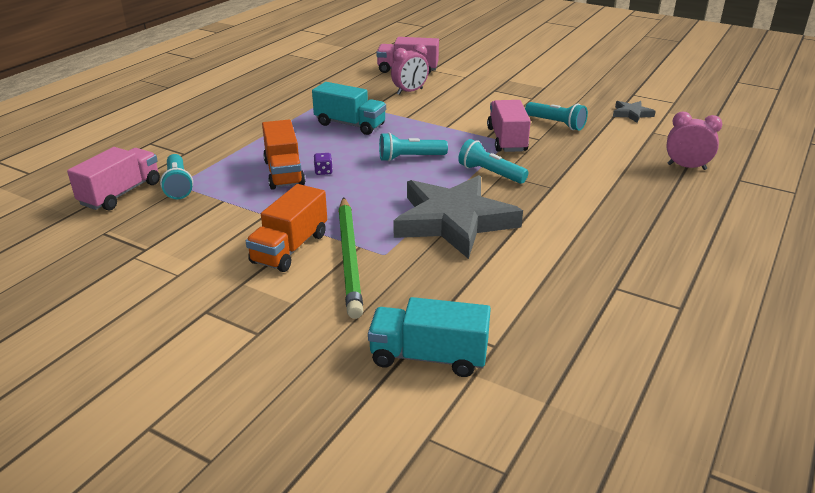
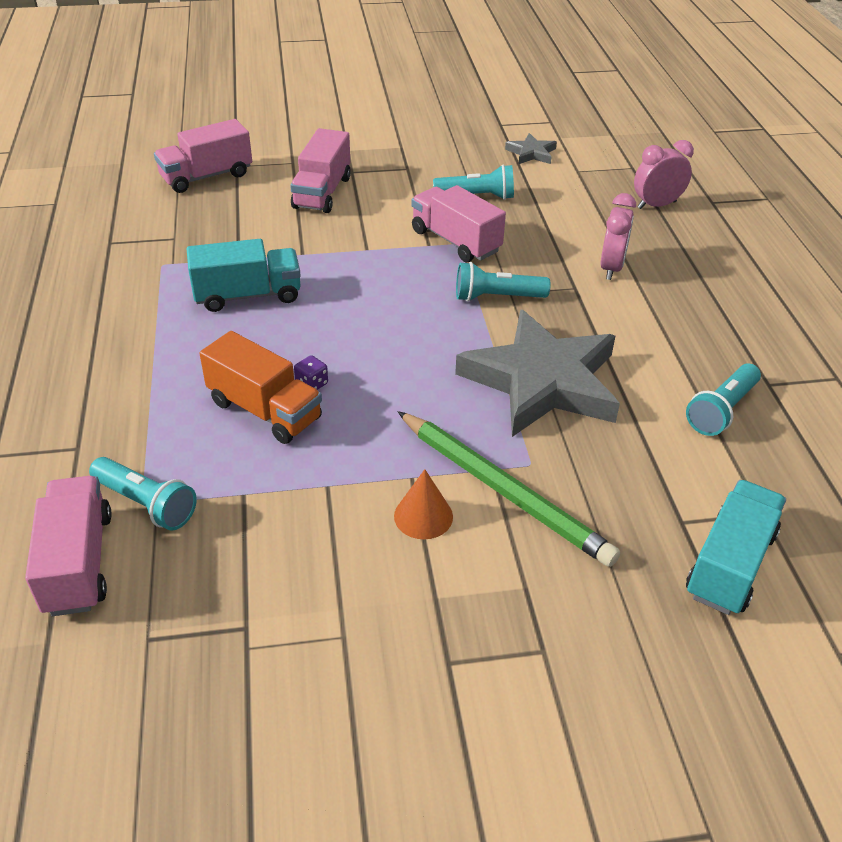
camera: 40 degrees left, 10 degrees up
(290, 248) = (423, 516): orange truck -> orange cone
(410, 91) = (255, 211): pink clock -> pink clock (611, 268)
(410, 158) = (386, 315): turquoise flashlight -> turquoise flashlight (722, 411)
(428, 357) = (729, 564): turquoise truck -> turquoise truck turned 150 degrees clockwise
(461, 94) = (322, 192): none -> pink truck

